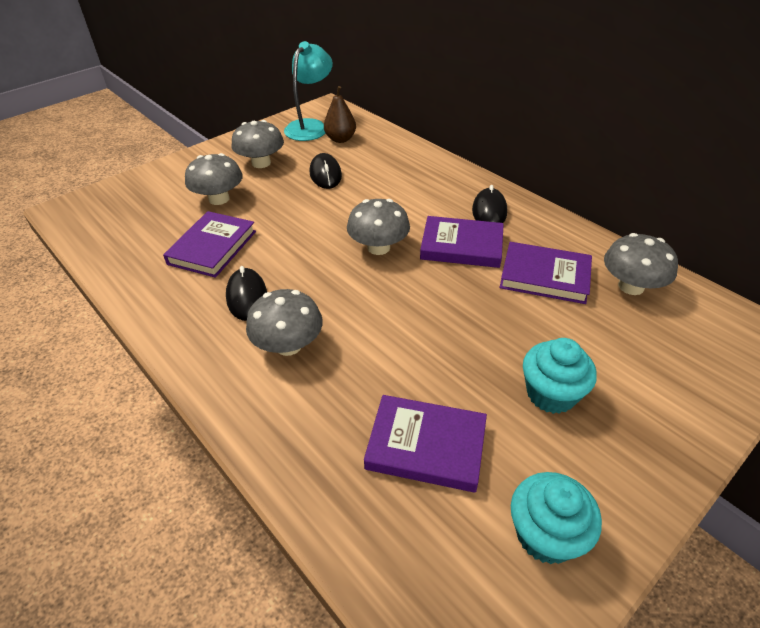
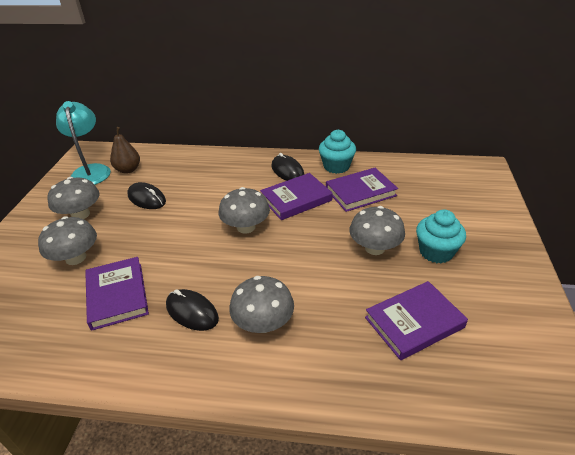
camera: 40 degrees left, 5 degrees down
(545, 534) = (515, 322): turquoise cupcake -> turquoise cupcake (336, 166)
(631, 286) = (405, 175): grey mushroom -> grey mushroom (374, 248)

